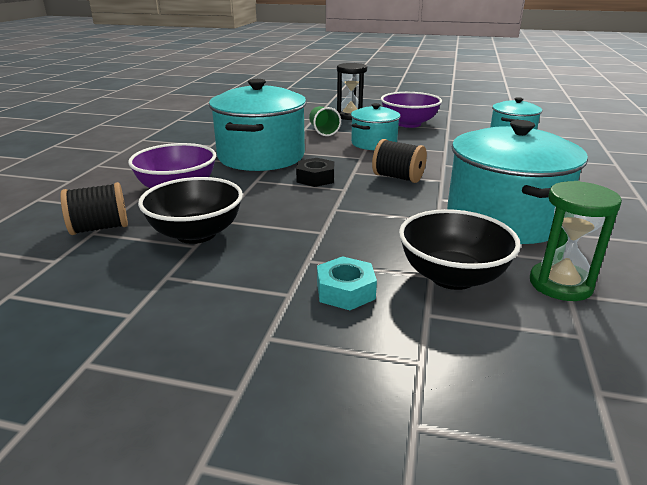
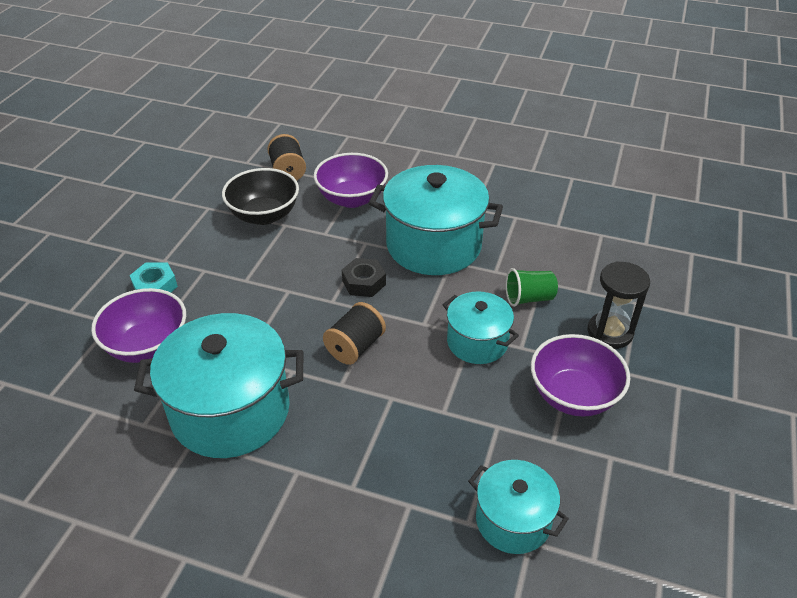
camera: 95 degrees right, 15 degrees up
(452, 277) = (148, 346): black bowl -> purple bowl
(560, 284) = (108, 410): green hourglass -> none

